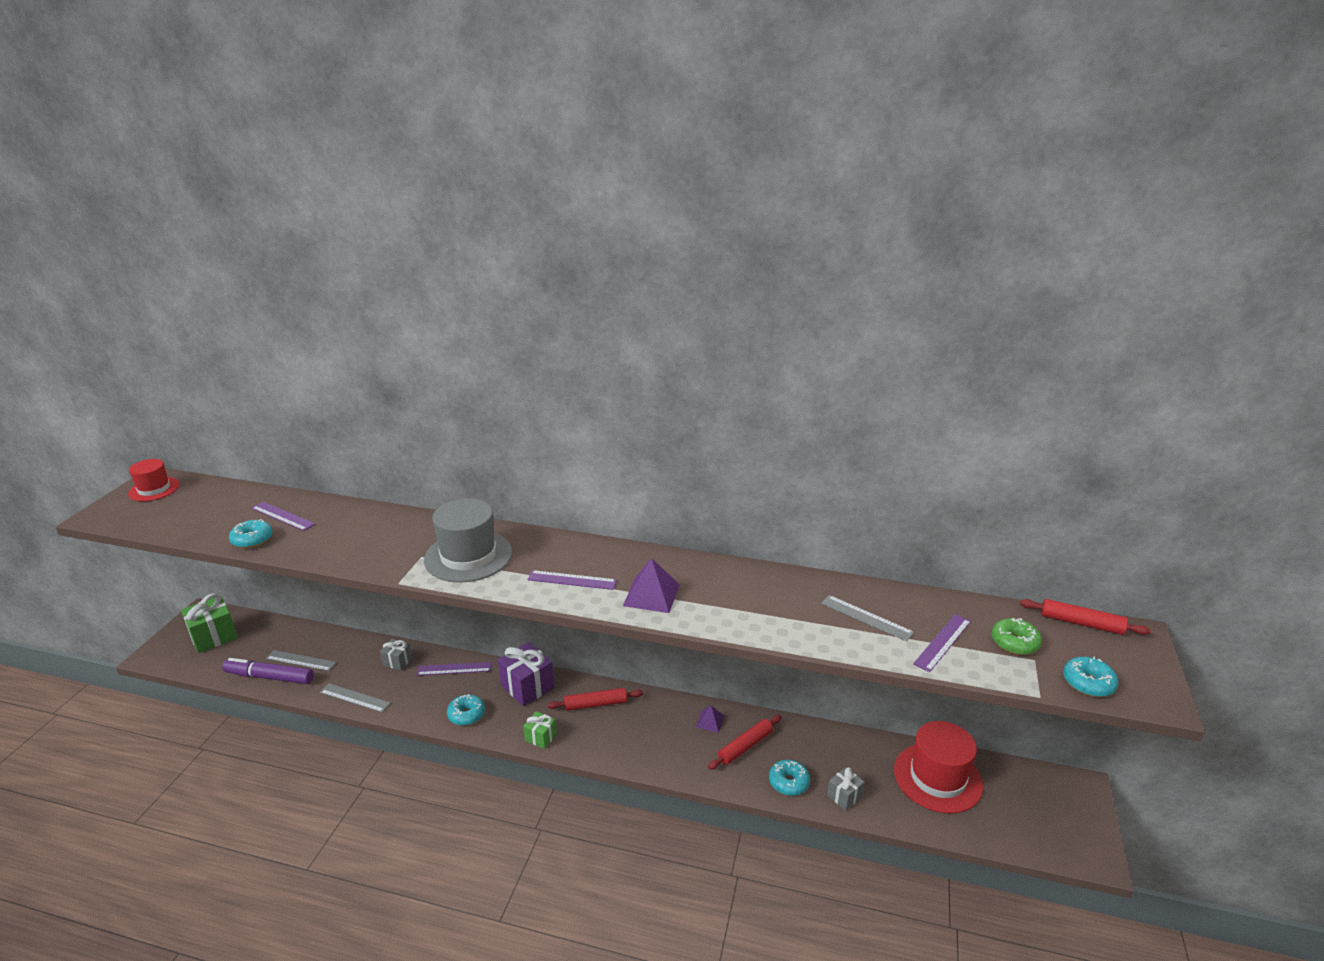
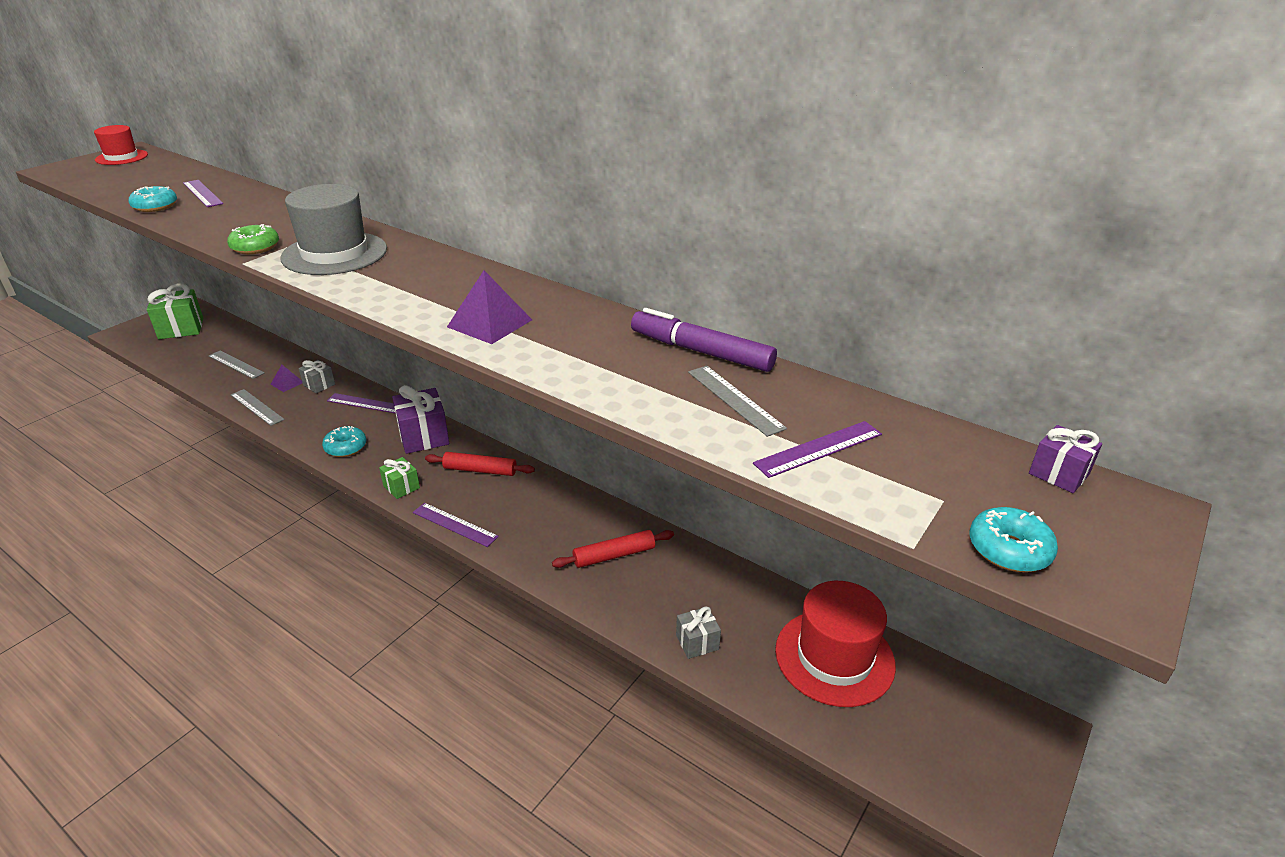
camera: 20 degrees right, 5 degrees up
(270, 677) = (199, 372): purple marker -> purple marker (701, 351)
(572, 580) = (417, 293): purple ruler -> purple ruler (455, 524)
(710, 721) = (592, 519): purple pyramid -> purple pyramid (287, 383)
(788, 782) = (639, 607): turquoise donut -> none
(1014, 643) = (928, 473): green donut -> green donut (255, 247)
(1081, 623) = (1058, 474): red rolling pin -> purple gift

